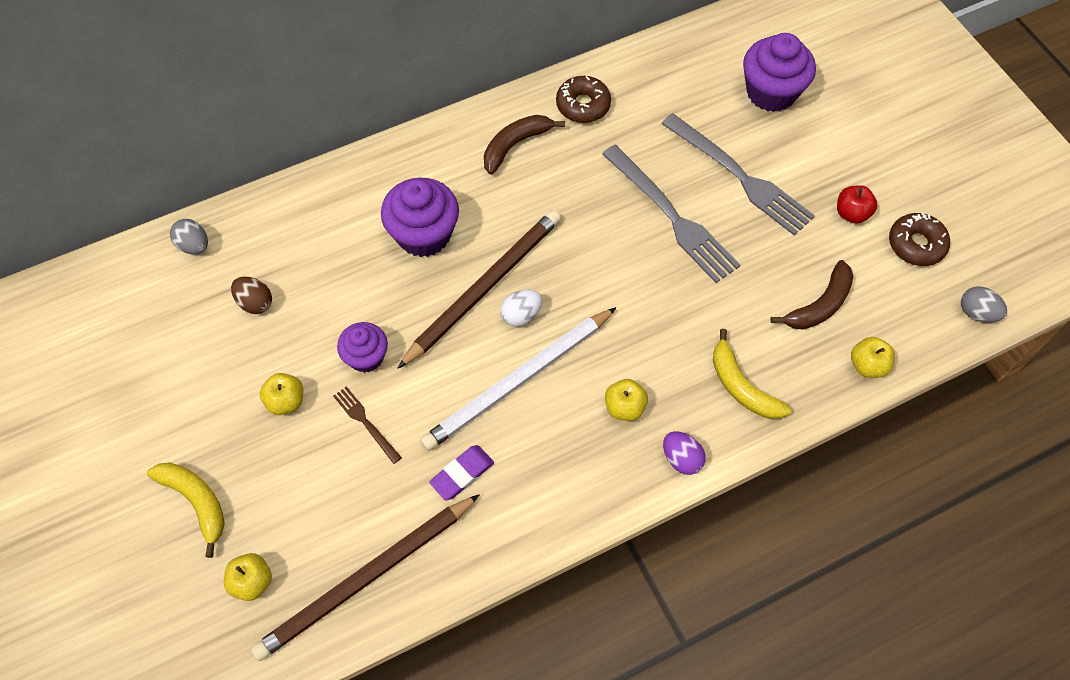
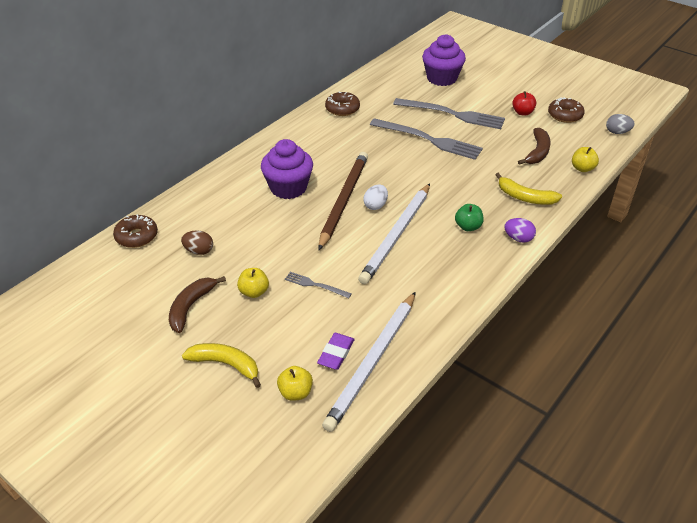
camera: 25 degrees left, 20 degrees down
(194, 245) = (136, 236): grey egg -> brown donut
(366, 357) = (292, 254): purple cupcake -> none
(366, 422) = (315, 285): brown fork -> grey fork
(367, 578) = (373, 361): brown pencil -> white pencil
(462, 474) = (395, 289): purple eraser -> purple eraser (336, 353)
(515, 145) = (315, 135): brown banana -> brown banana (190, 307)
(624, 407) = (468, 227): yellow apple -> green apple

